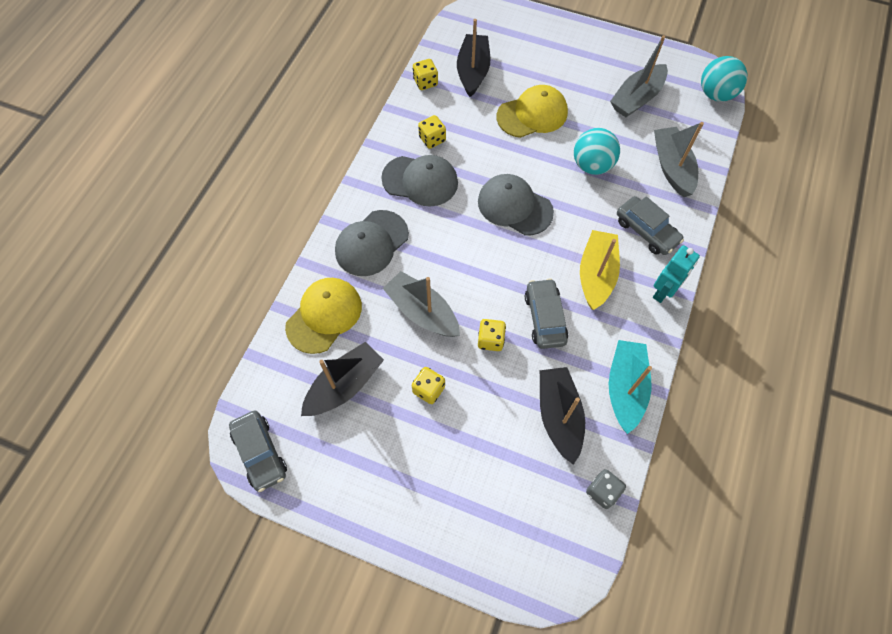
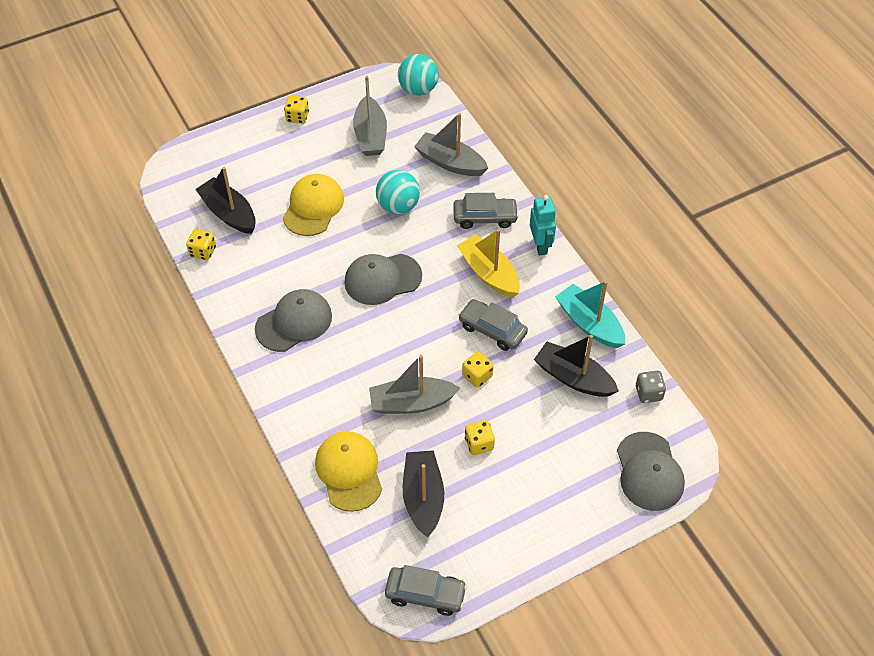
camera: 50 degrees left, 10 degrees down
(371, 243) = (316, 395): grey cap -> grey cap (649, 472)
(432, 139) = (263, 287): yellow dice -> yellow dice (297, 117)

